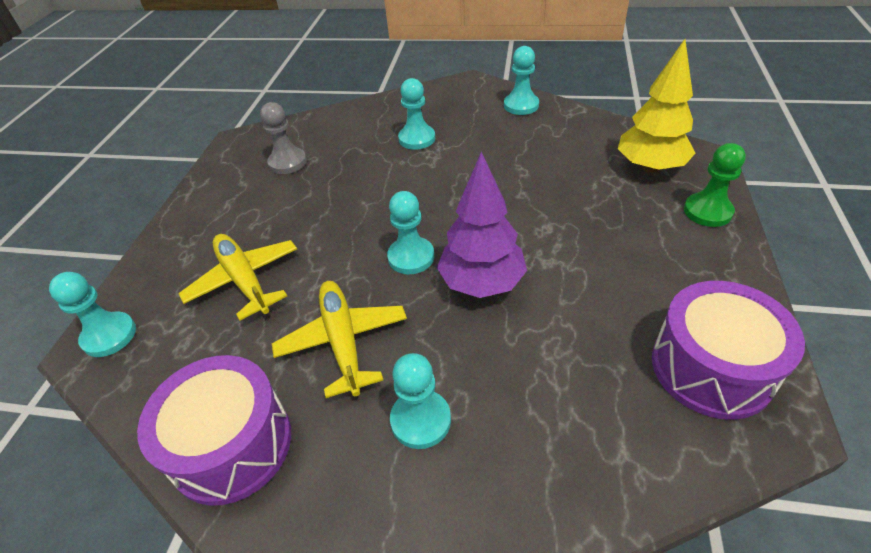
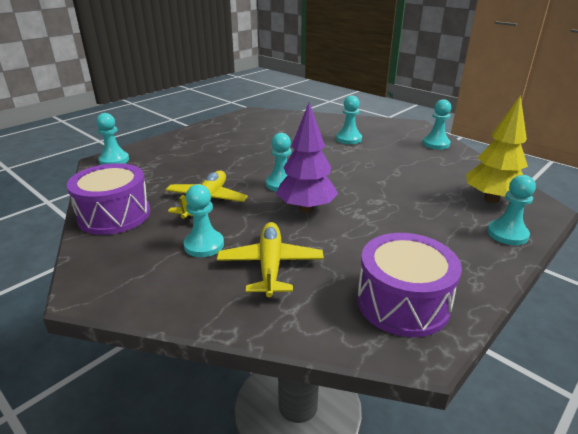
camera: 30 degrees right, 15 degrees down
(244, 280) = (190, 163): yellow plane -> yellow plane (270, 265)
(287, 162) = (266, 127): grey pawn -> none
(707, 211) = (507, 234): green pawn -> turquoise pawn

